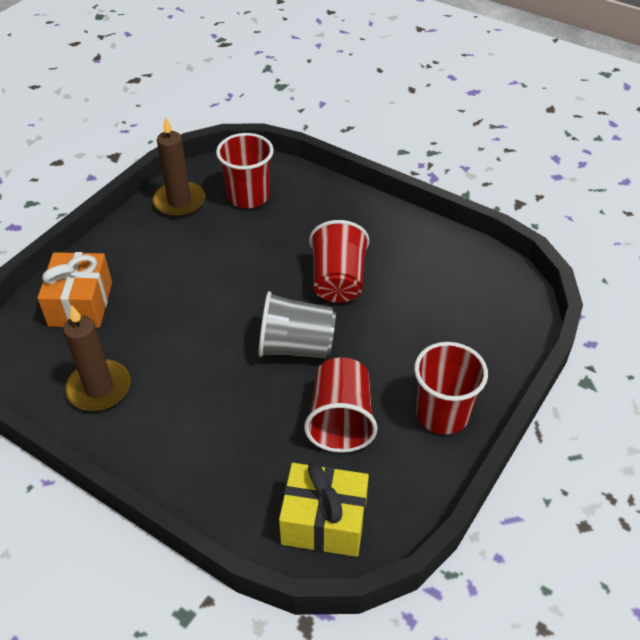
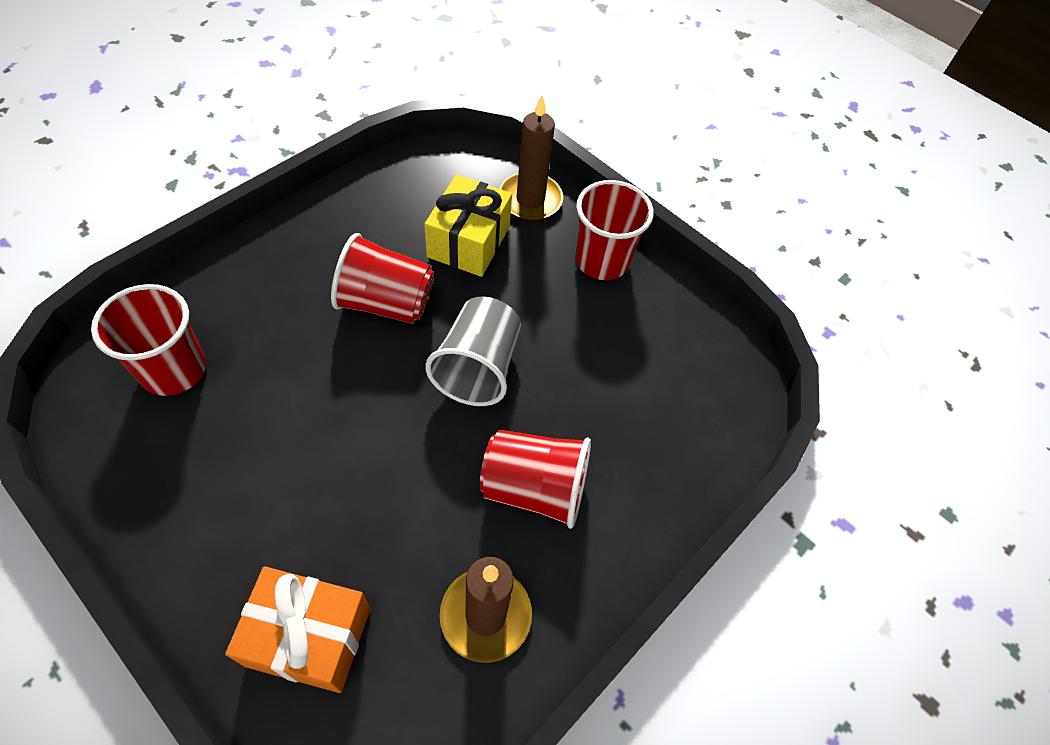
camera: 85 degrees left, 10 degrees up
(179, 201) = (135, 465): brown candle -> brown candle (530, 200)
(324, 521) = (713, 389): yellow gift -> yellow gift (468, 242)
(340, 420) = (593, 347): red cup -> red cup (534, 488)

